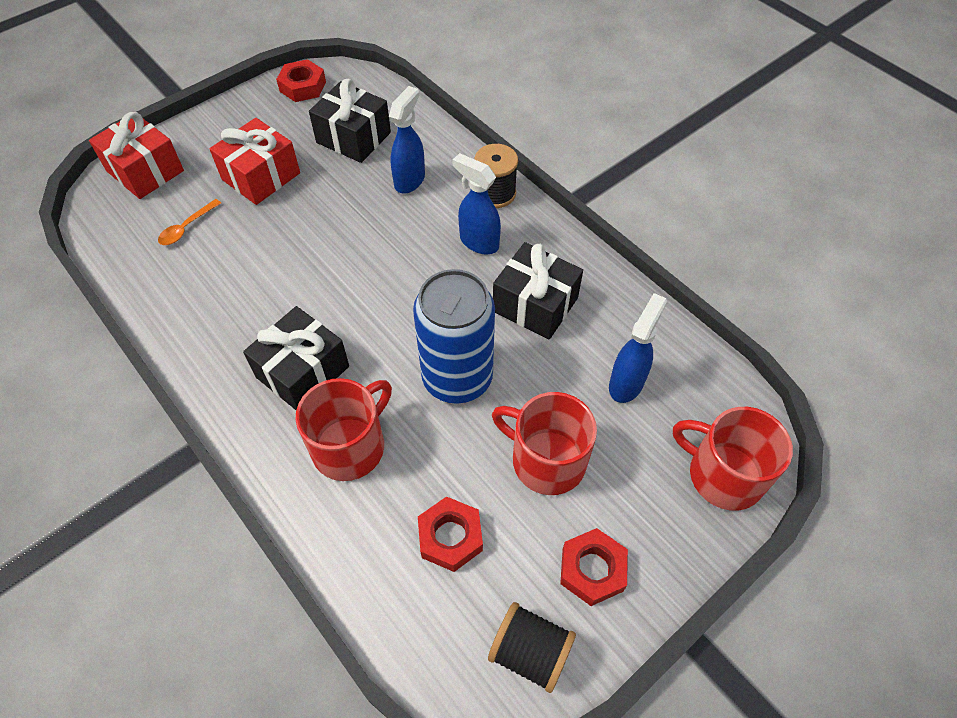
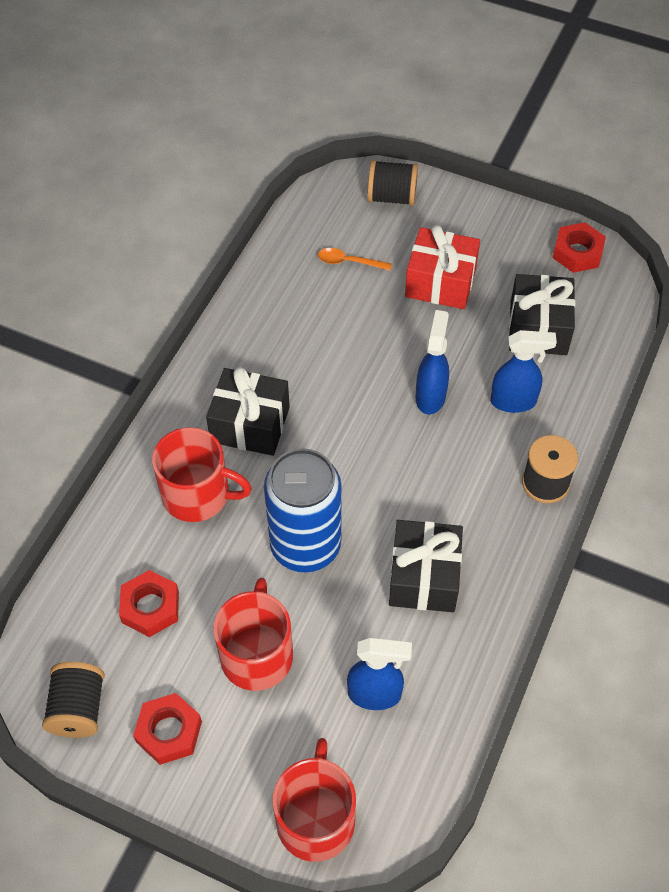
camera: 65 degrees right, 0 degrees up
(145, 171) = (391, 197): red gift -> black spool
(478, 242) = (472, 495): blue spray bottle -> blue spray bottle (430, 396)

